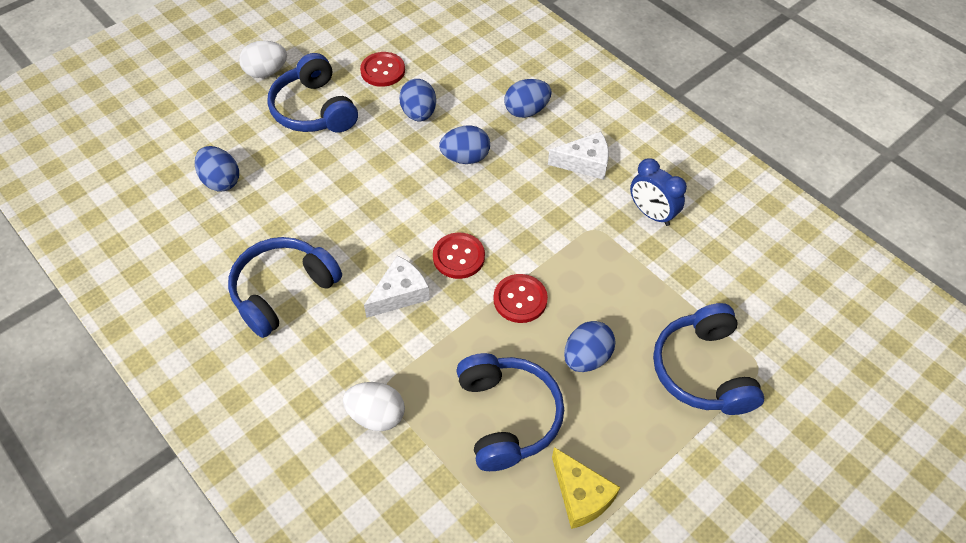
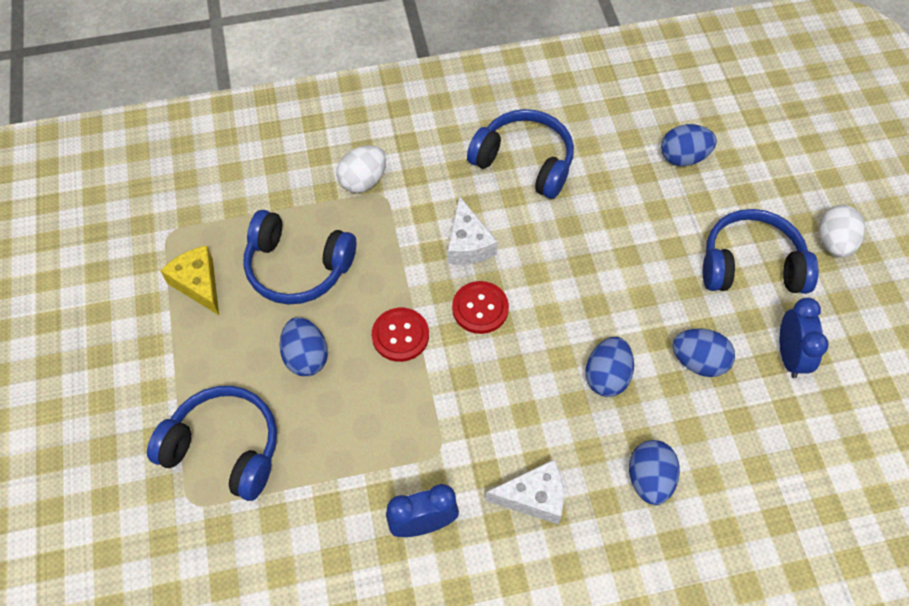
camera: 120 degrees right, 5 degrees up
(283, 291) = (524, 162): blue headphones -> blue headphones turned 45 degrees counterclockwise
(383, 71) = (789, 356): red button -> blue clock
(581, 495) = (198, 284): yellow cheese -> yellow cheese turned 60 degrees clockwise
(585, 163) = (534, 497): white cheese -> white cheese turned 120 degrees counterclockwise

